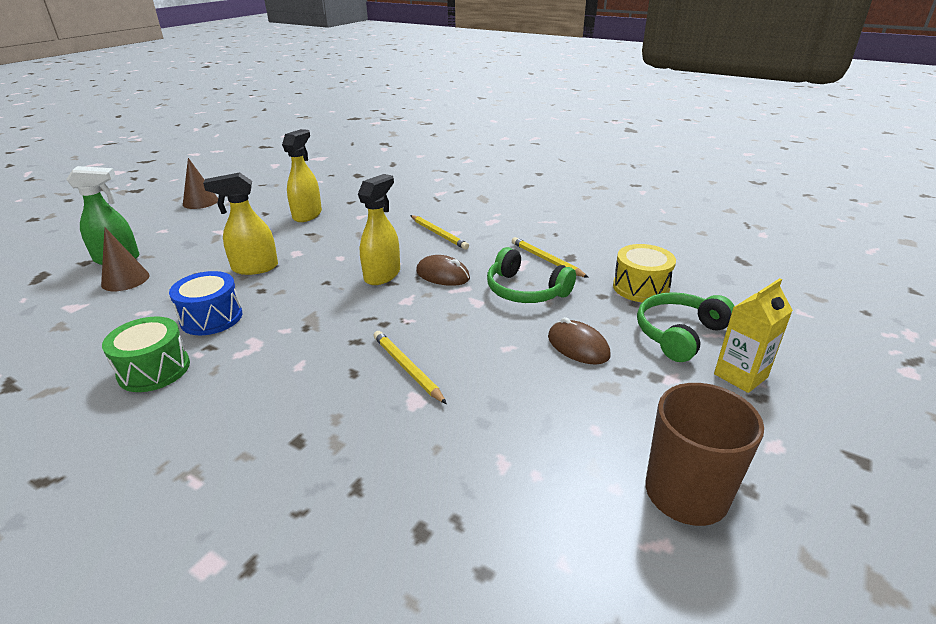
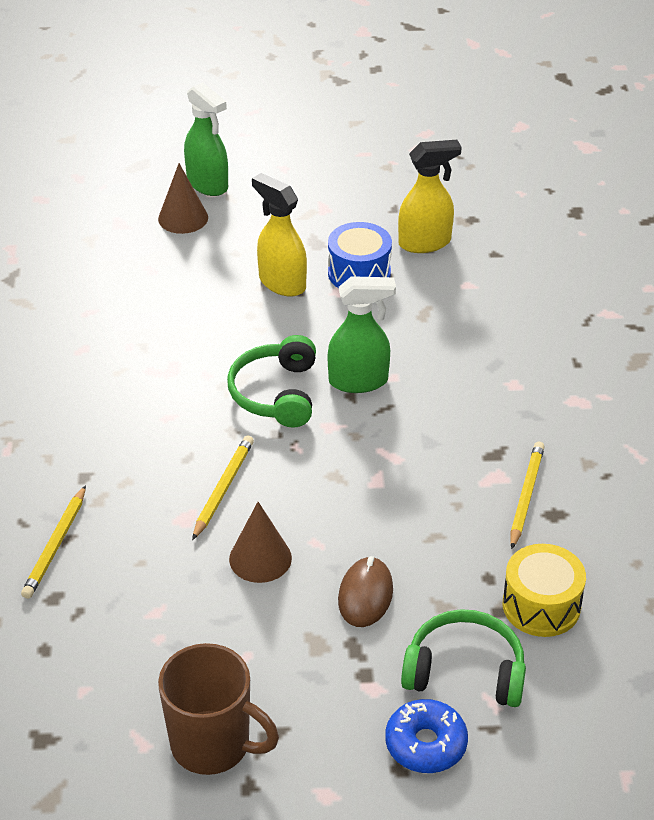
camera: 55 degrees right, 10 degrees up
(154, 370) = (90, 337): green drum -> none
(200, 202) = (366, 144): brown cone -> brown cone (260, 558)
(211, 318) = (180, 316): blue drum -> blue drum (359, 273)
(382, 275) = (359, 381): yellow spray bottle -> green spray bottle
(439, 234) = (494, 373): yellow pencil -> yellow pencil (56, 545)
(443, 275) = (404, 426): brown mouse -> none
(525, 291) = (436, 508): green headphones -> green headphones (276, 393)
(740, 376) = (425, 744): yellow carton -> blue donut

